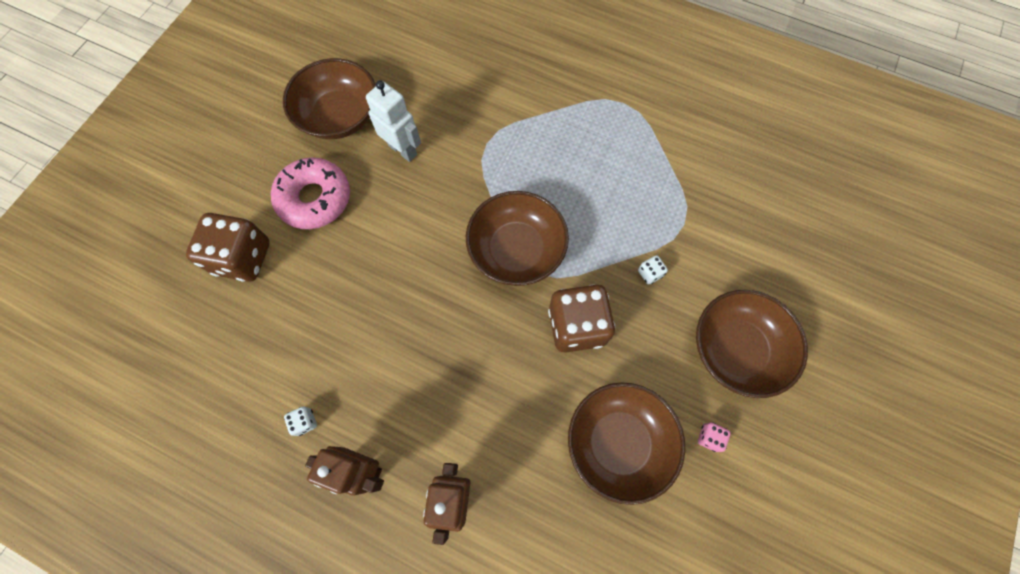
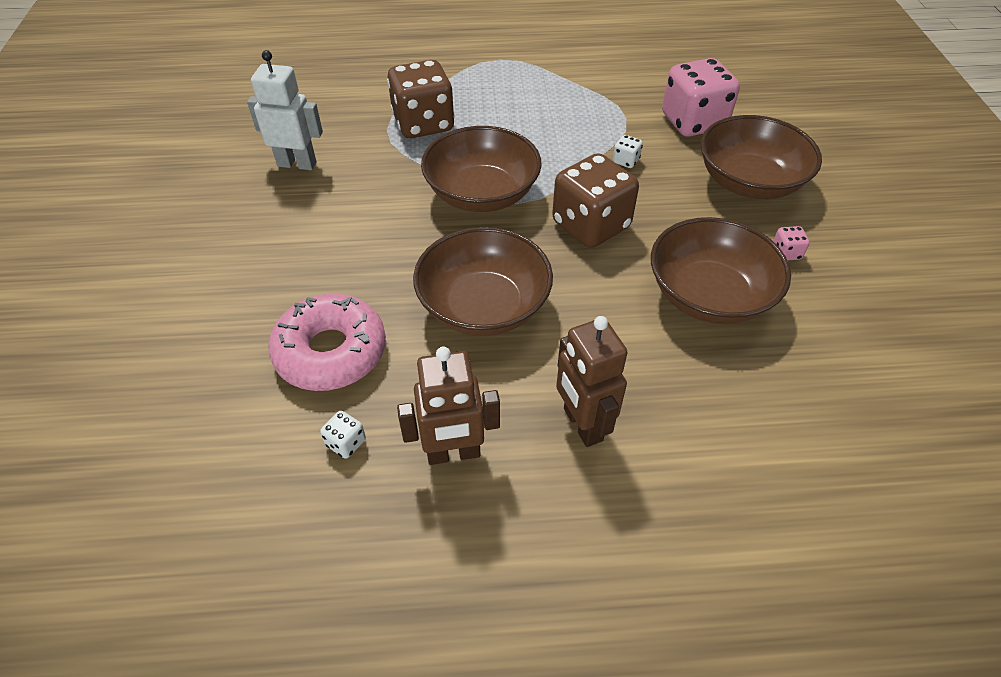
camera: 30 degrees left, 20 degrees down
(243, 258) = (155, 325): brown dice -> brown dice (423, 124)
(315, 198) = (217, 239): pink donut -> pink donut (331, 352)
(339, 116) = (201, 163): brown bowl -> brown bowl (484, 306)
(738, 259) = (693, 122): none -> pink dice

